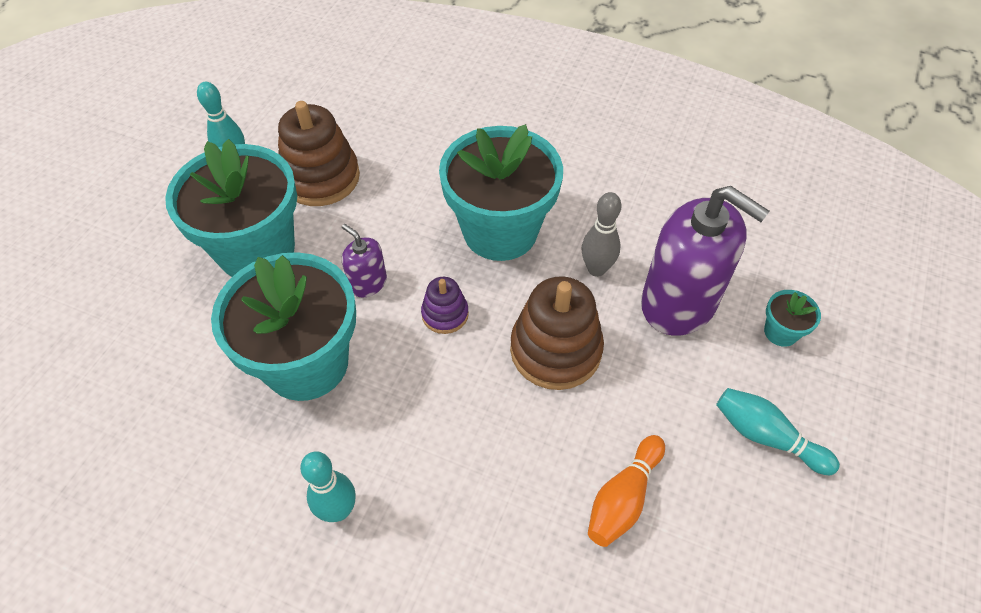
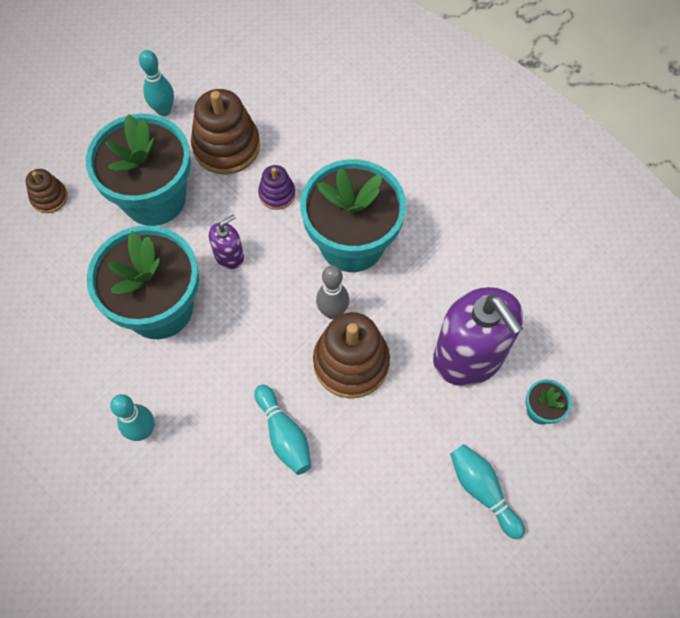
camera: 20 degrees right, 10 degrees up
(126, 285) = (49, 197): none -> brown stacking toy
(368, 283) = (229, 256): purple soap dispenser -> purple soap dispenser turned 75 degrees clockwise
(445, 314) = (278, 303): purple stacking toy -> purple stacking toy (277, 194)
(515, 454) = (284, 435): none -> turquoise bowling pin
(596, 269) = (415, 304): grey bowling pin -> grey bowling pin (333, 312)
(623, 498) = (349, 497): orange bowling pin -> none

